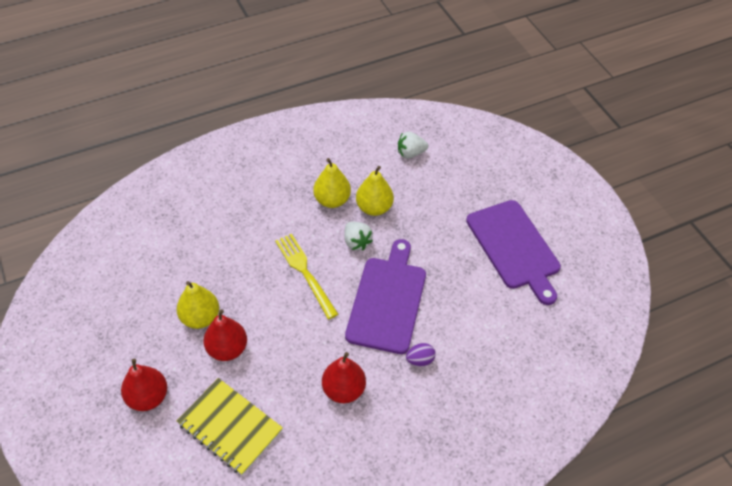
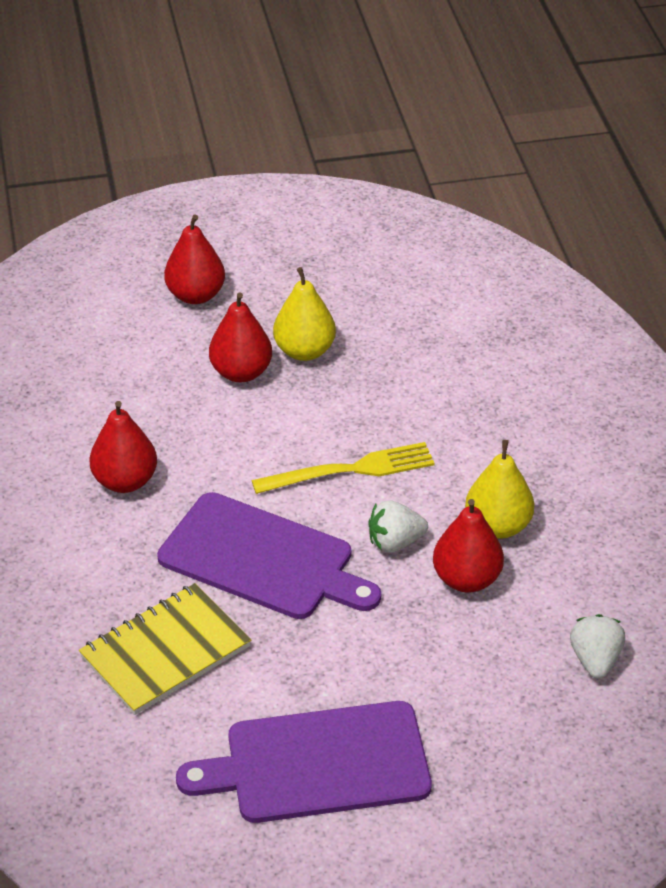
camera: 105 degrees right, 10 degrees down
(230, 427) = (119, 363): yellow notebook -> yellow notebook (165, 652)
(374, 208) = (466, 579): yellow pear -> red pear
(420, 360) = (138, 576): purple egg -> none

